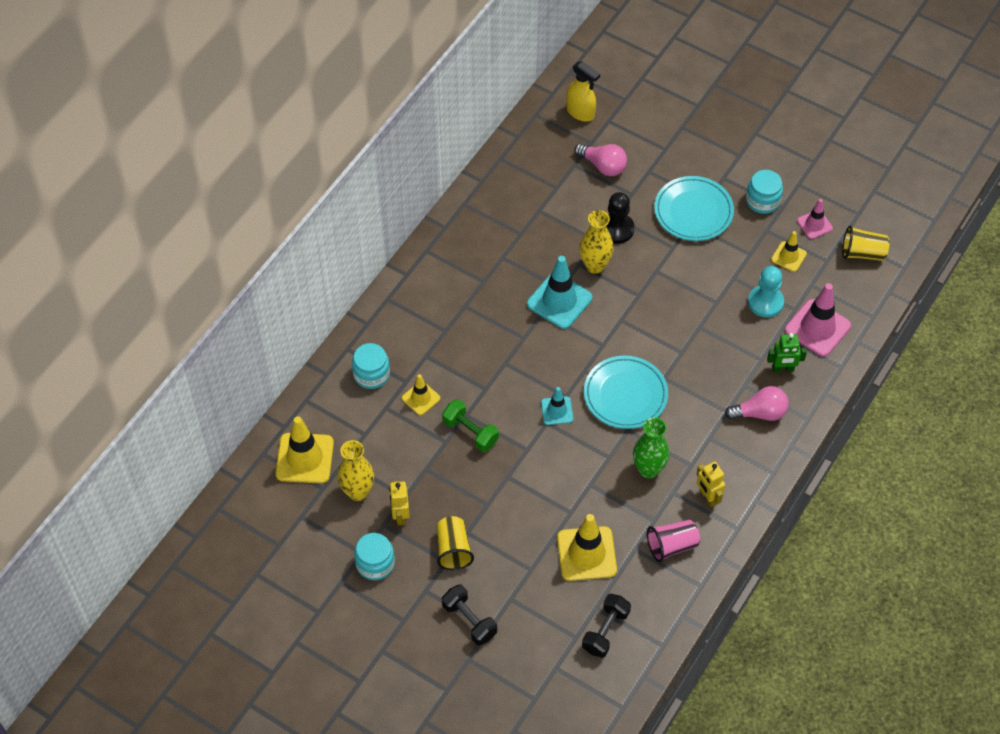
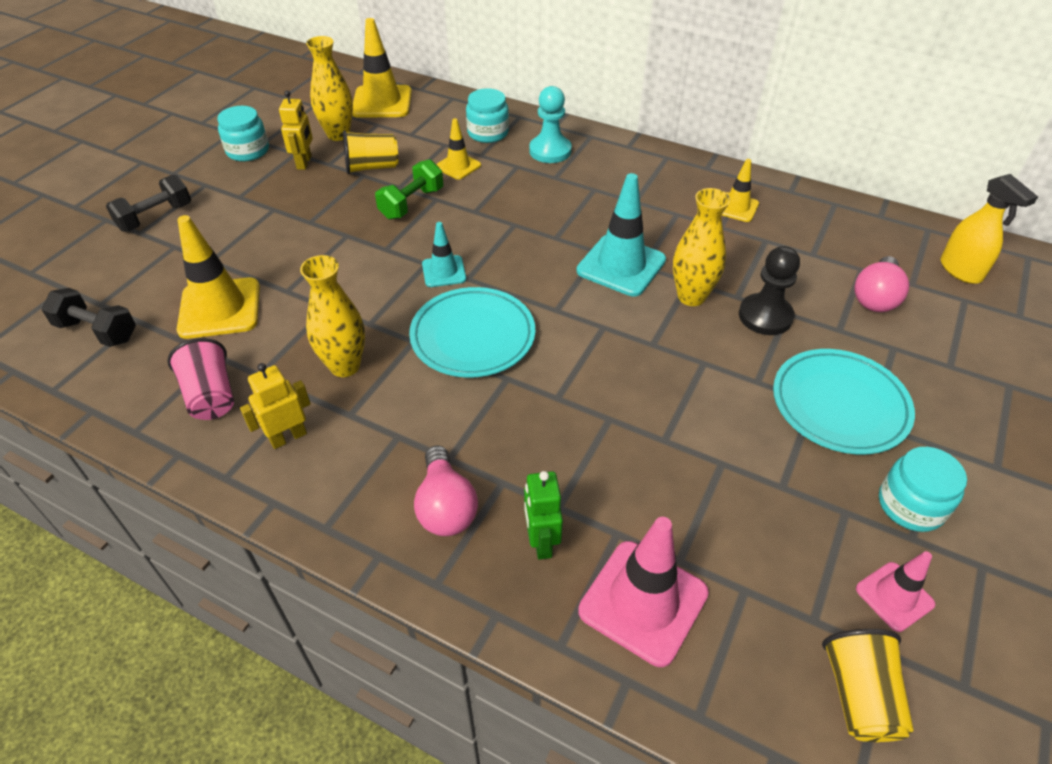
camera: 85 degrees right, 10 degrees down
(400, 515) = (304, 162): yellow robot -> yellow robot turned 105 degrees clockwise
(453, 549) = (252, 200): yellow cup -> yellow cup (372, 167)
(580, 112) = (961, 271): yellow spray bottle -> yellow spray bottle turned 60 degrees counterclockwise
(648, 469) = (345, 366): green vase -> yellow vase
(765, 302) = (681, 512): turquoise pawn -> turquoise pawn (550, 151)
(788, 256) = (797, 550): yellow traffic cone -> yellow traffic cone (736, 207)

